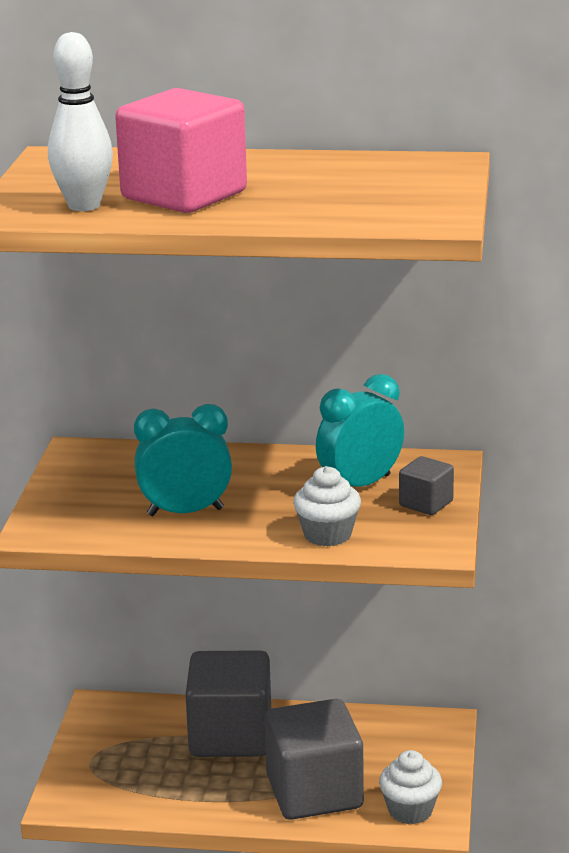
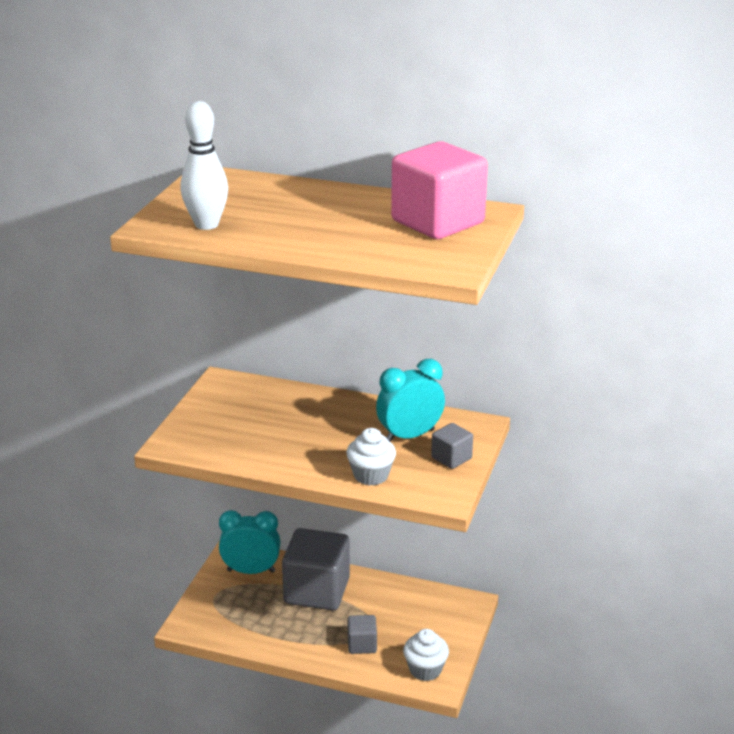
camera: 10 degrees right, 5 degrees up
(184, 195) = (281, 223): pink cube -> pink cube (437, 222)
(185, 512) = (277, 442): turquoise clock -> turquoise clock (251, 571)
(314, 792) = (362, 645): grey cube -> grey cube, size x0.47

